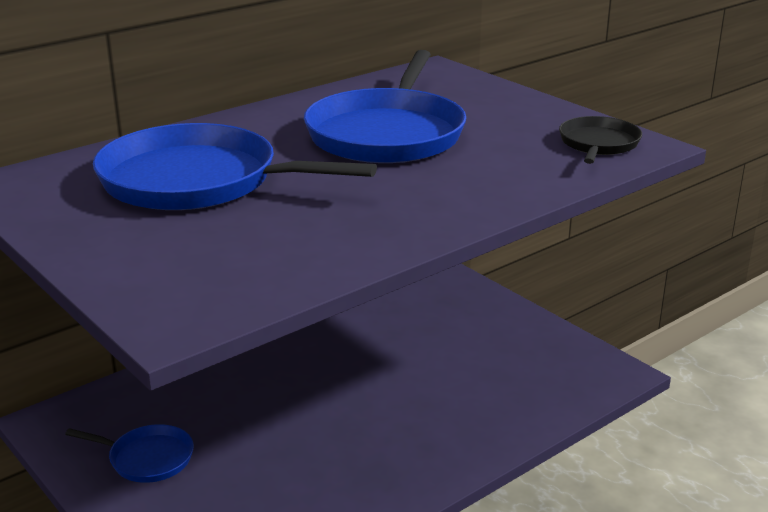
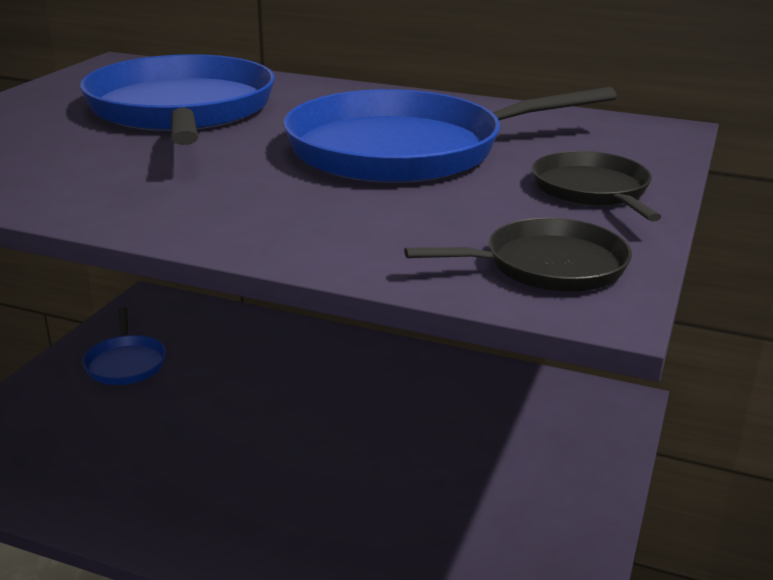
camera: 60 degrees right, 0 degrees up
(509, 109) = (592, 190): none -> black pan

